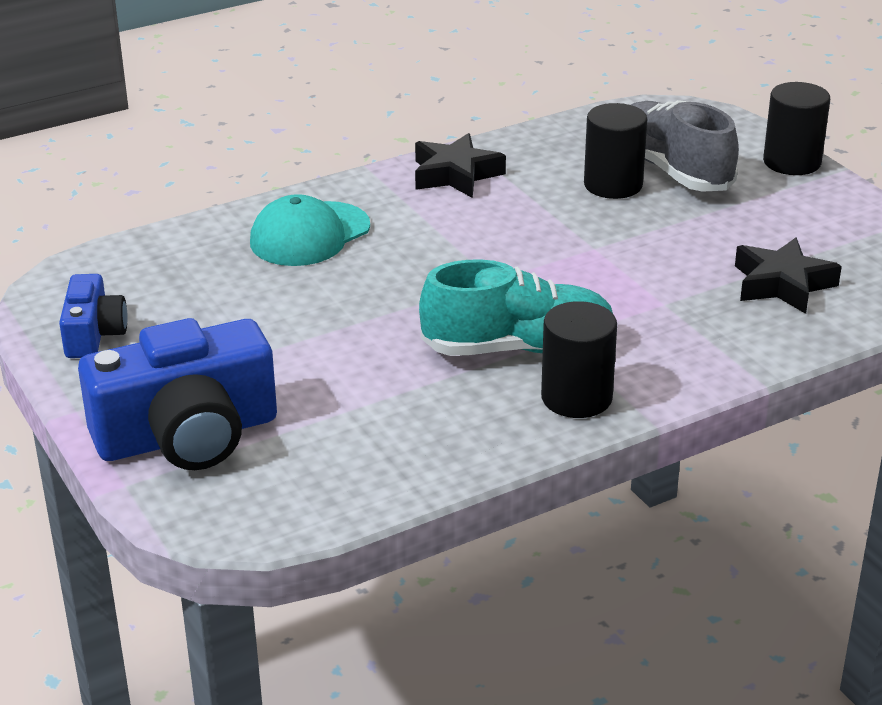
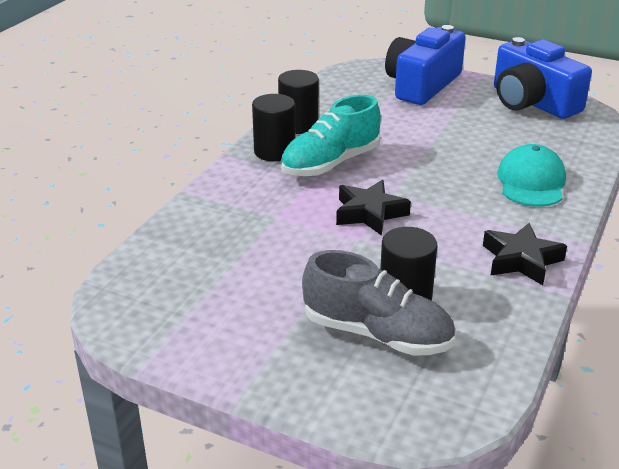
camera: 145 degrees right, 0 degrees up
(94, 334) = (532, 102): blue camera -> blue camera, size x1.89
(782, 284) = (212, 258): black star -> black star (369, 213)
(792, 162) = (287, 390): black cylinder -> black cylinder (298, 125)

